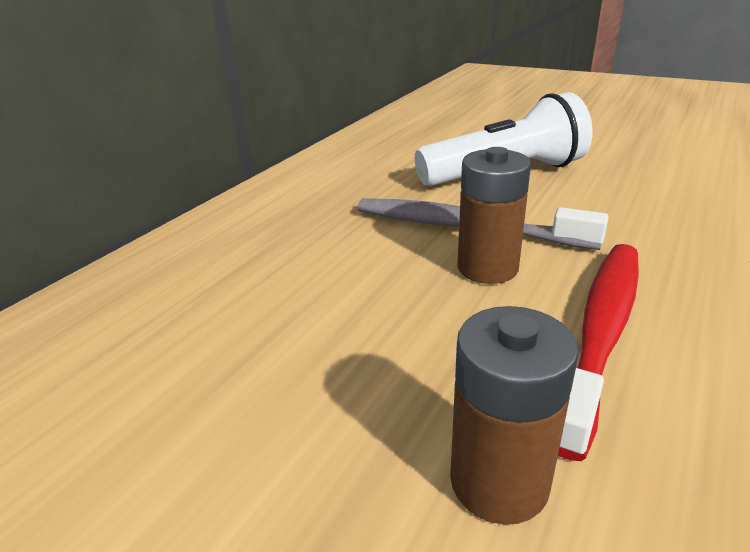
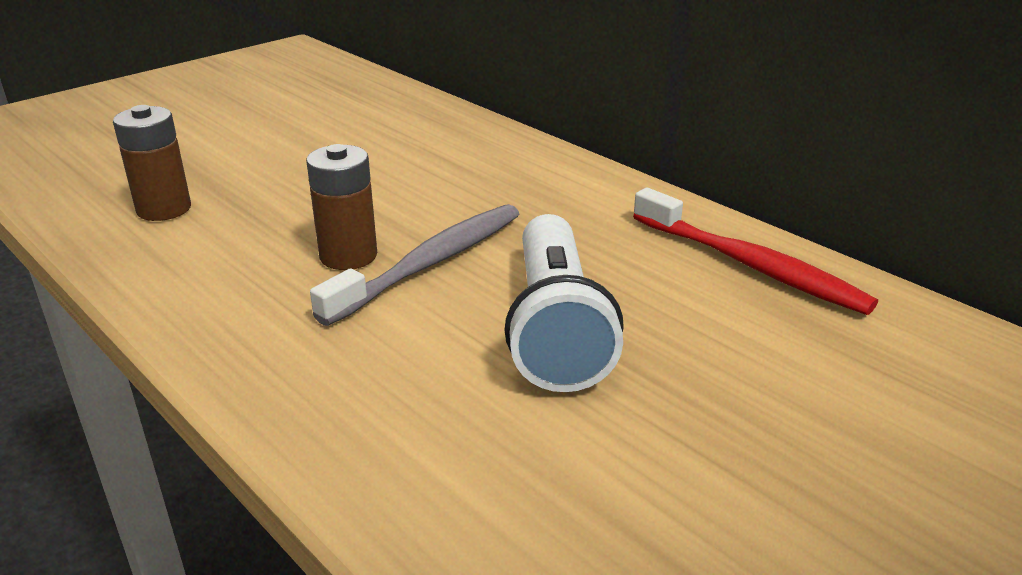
camera: 105 degrees right, 0 degrees up
(601, 332) = (219, 277): red toothbrush -> red toothbrush (750, 265)

